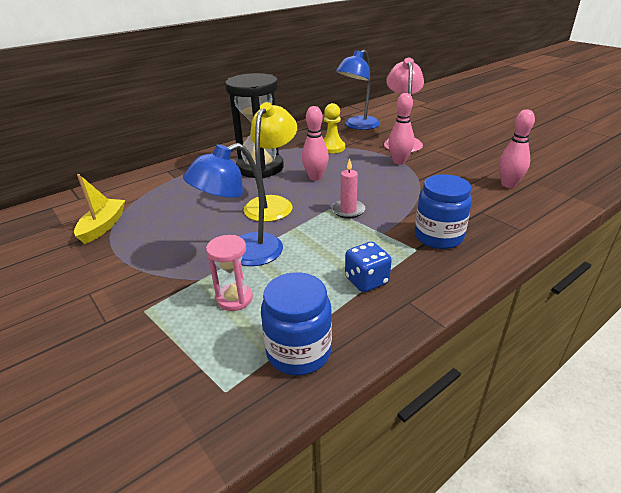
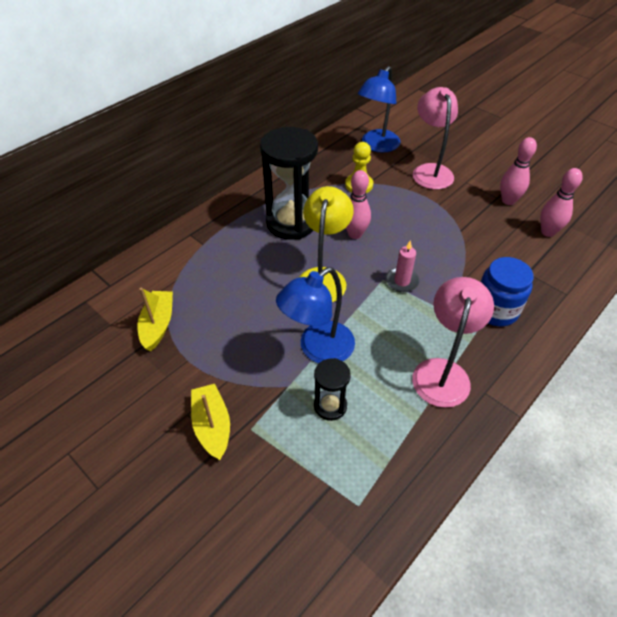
camera: 10 degrees left, 15 degrees up
(107, 304) = (212, 426): none -> yellow boat
(234, 299) = (330, 406): pink hourglass -> black hourglass
(298, 352) = (406, 458): blue jar -> none
(366, 281) = (442, 372): blue dice -> pink lamp
(399, 161) = (435, 204): pink bowling pin -> pink bowling pin (508, 201)

